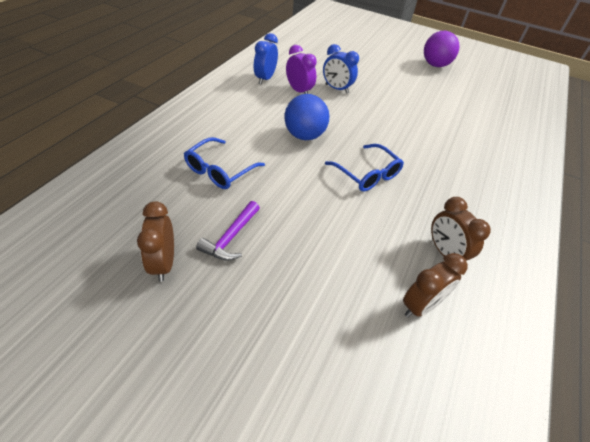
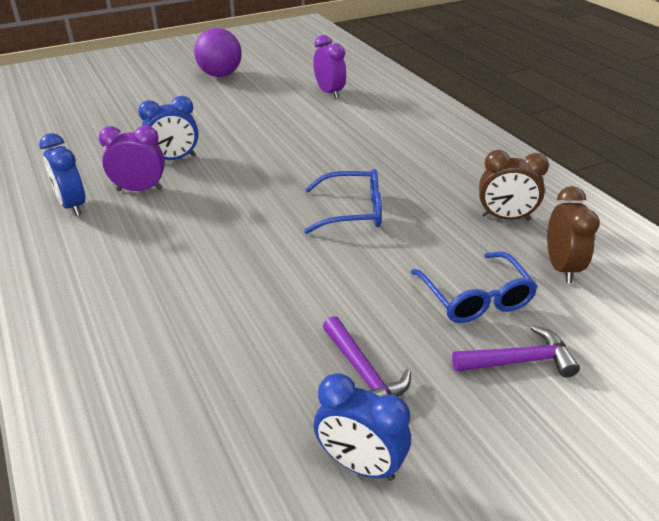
camera: 50 degrees left, 10 degrees down
(164, 263) = (360, 464): brown clock -> blue clock
(219, 171) = (225, 333): blue glasses -> blue glasses (475, 298)
(299, 311) = (519, 361): none -> purple hammer
(304, 136) = (235, 226): blue ball -> none
(479, 112) = (329, 93): none -> purple clock

